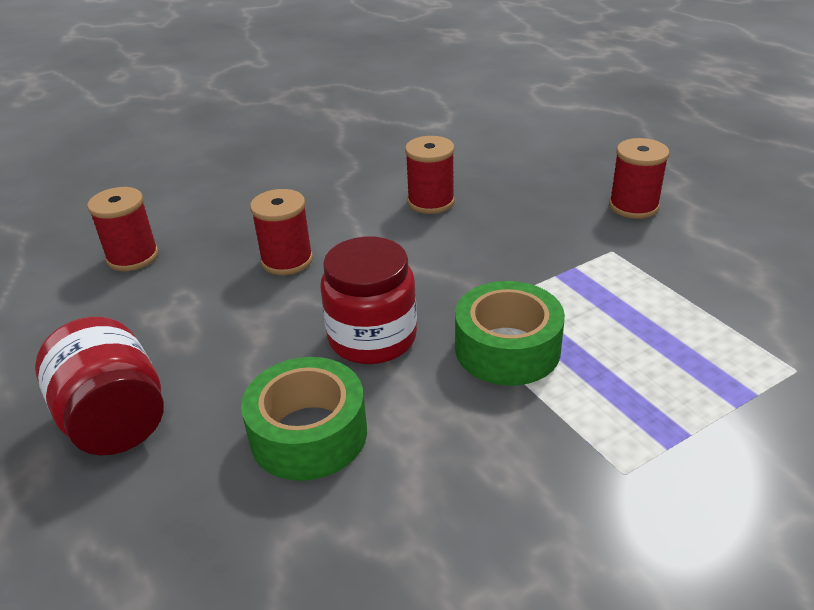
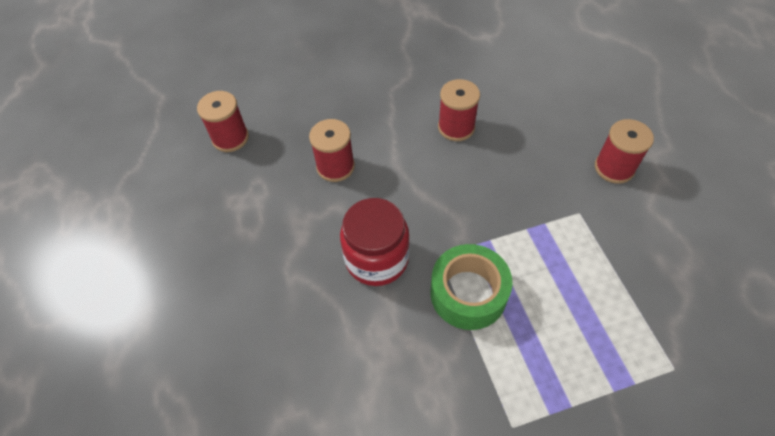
camera: 15 degrees right, 20 degrees up
(115, 420) = (195, 290): red jar -> none
(308, 434) = (314, 335): green tape -> none

